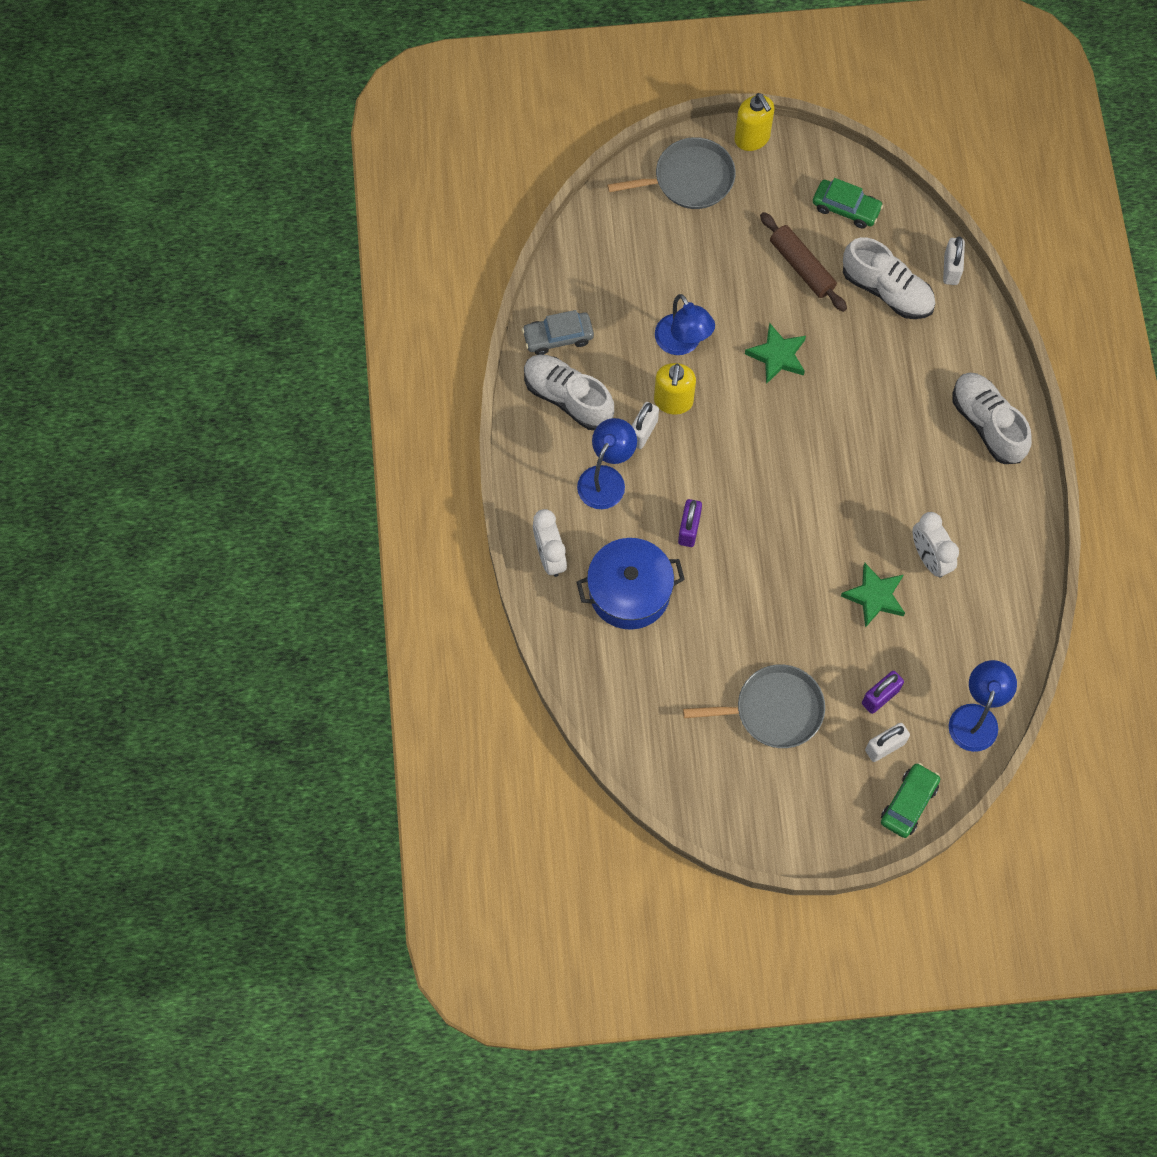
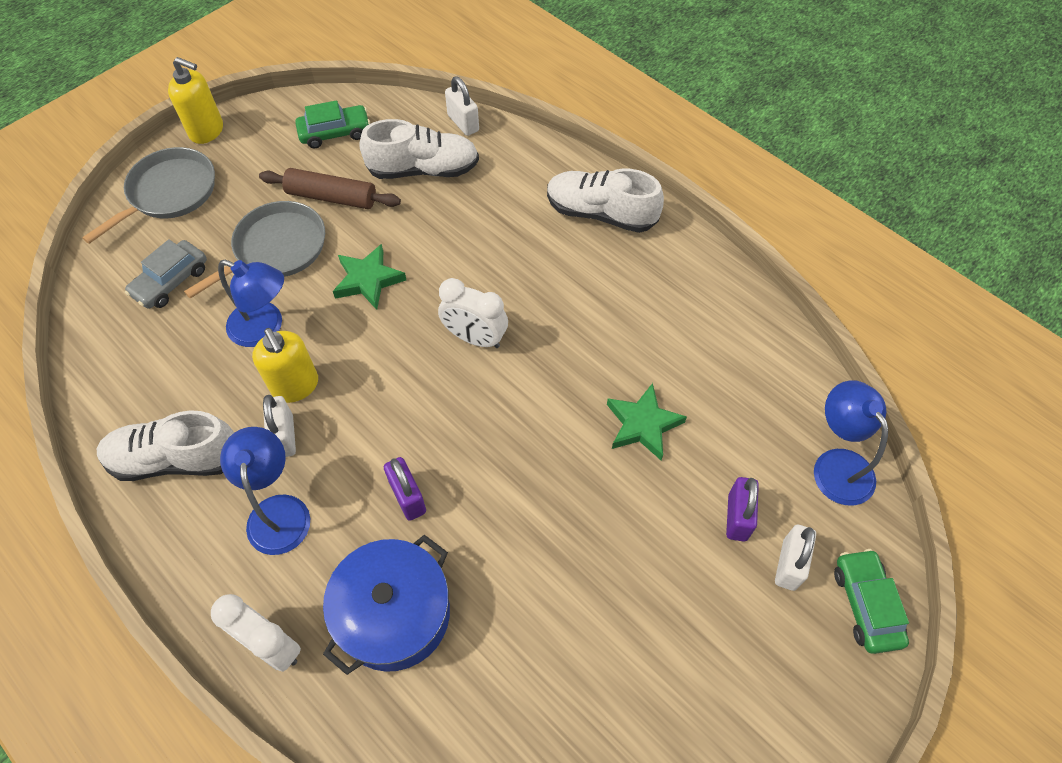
camera: 40 degrees left, 10 degrees down
(558, 337) = (124, 407): grey car -> grey car (171, 281)
(774, 710) = (651, 618): grey pan -> grey pan (276, 248)
(929, 558) = (657, 353): white clock -> white clock (475, 338)

